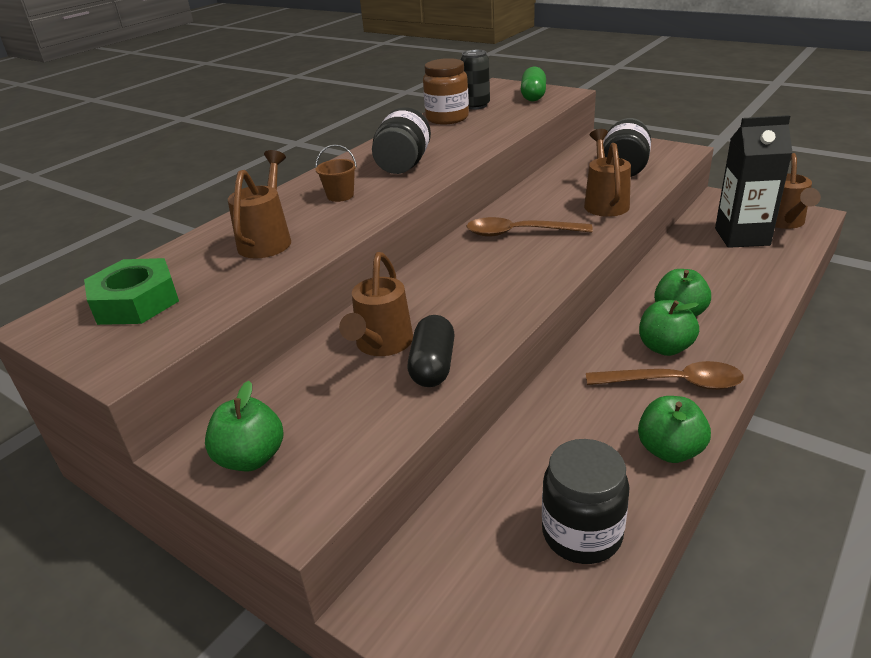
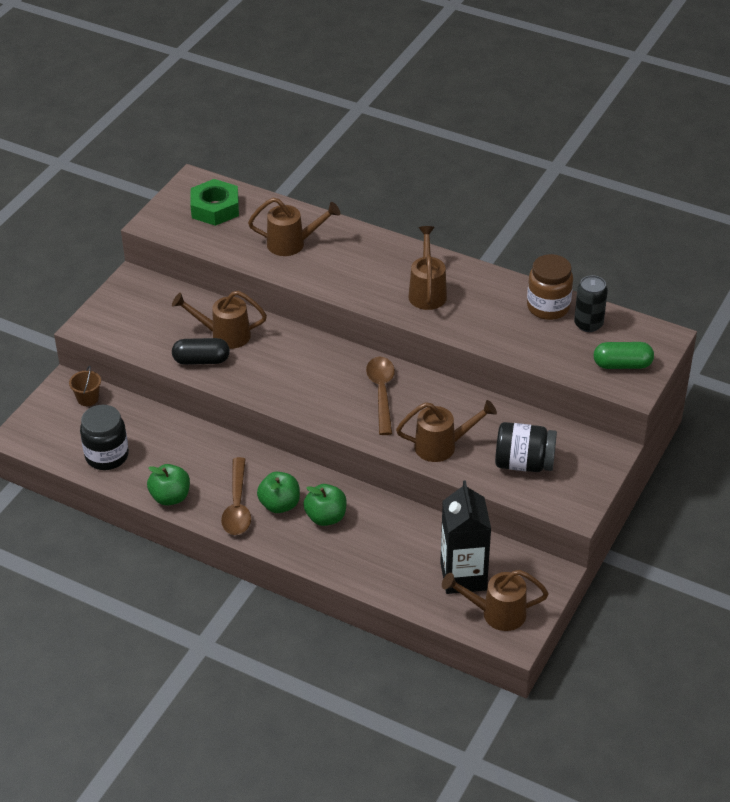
camera: 80 degrees right, 10 degrees up
(251, 458) = (124, 301): green apple -> none
(340, 196) = (365, 266): brown bucket -> brown bucket (88, 399)
(403, 165) = (427, 292): black jar -> brown watering can

